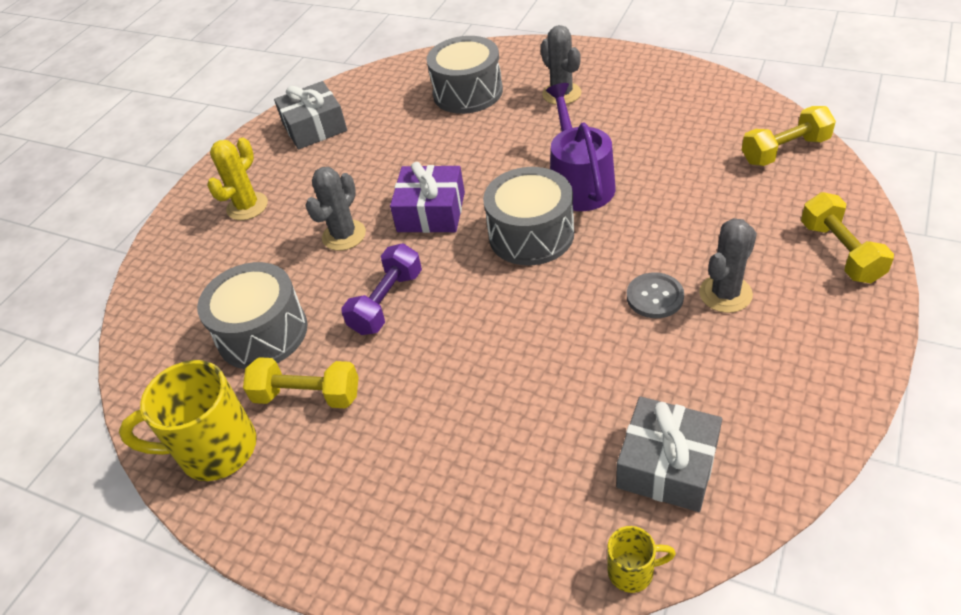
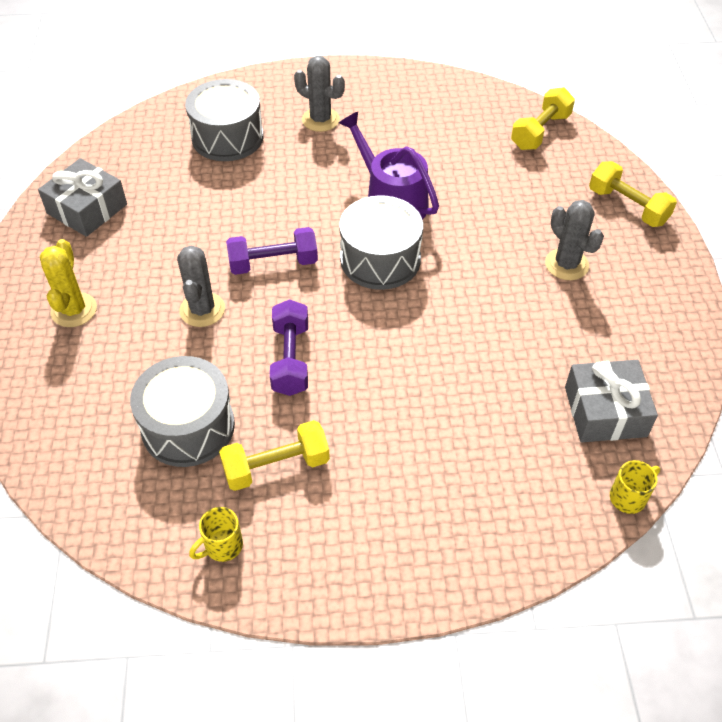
camera: 35 degrees left, 5 degrees up
(215, 450) = (222, 546): yellow mug -> yellow mug, size x0.48
(431, 212) = (273, 263): purple gift -> purple dumbbell
(654, 297) = (515, 283): grey button -> none
(725, 294) = (566, 264): grey cactus -> grey cactus turned 45 degrees counterclockwise

